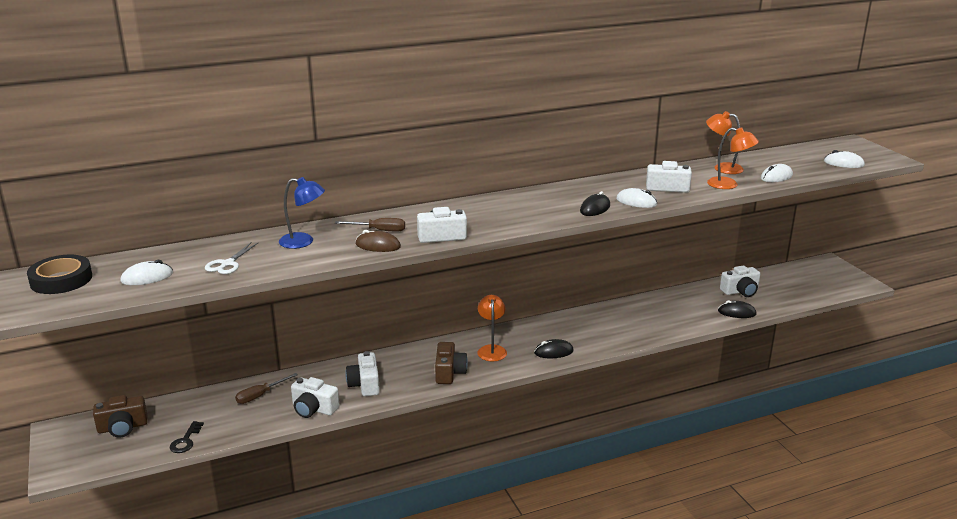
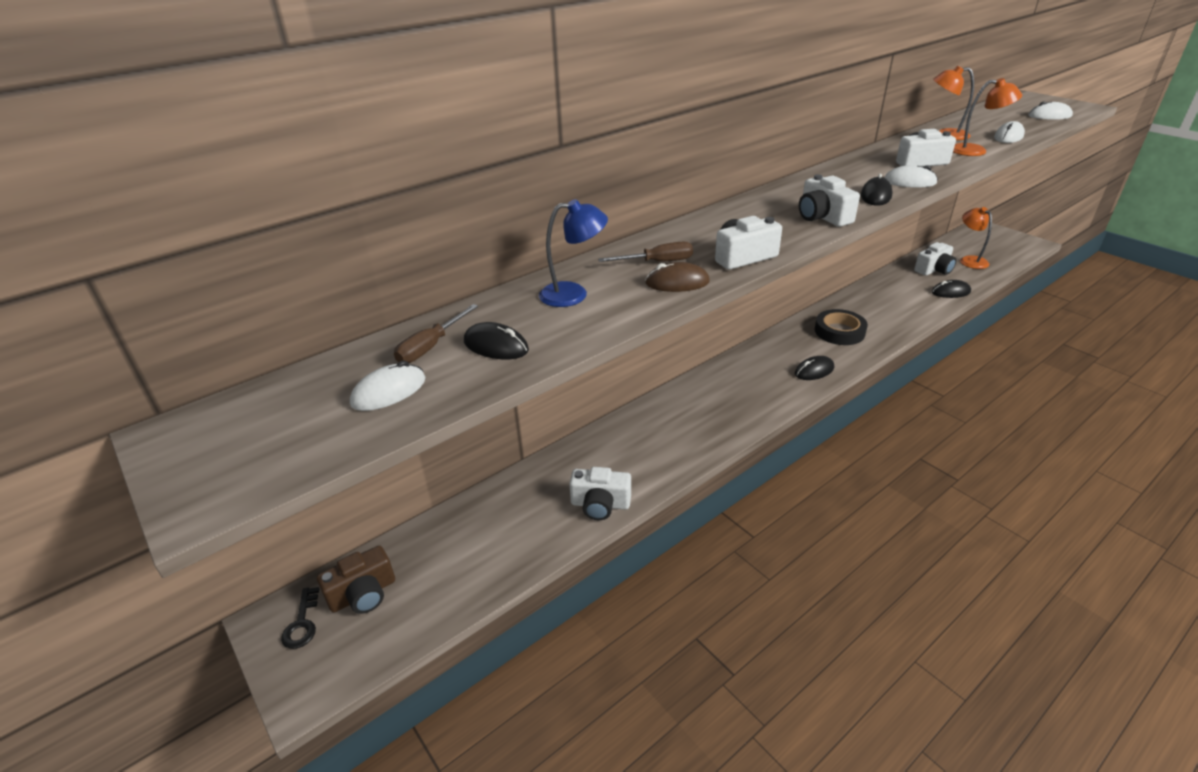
camera: 15 degrees left, 10 degrees up
(61, 280) = (247, 423): black tape -> black tape (839, 331)
(186, 441) = (463, 593): black key -> black key (302, 623)
(228, 264) = (496, 346): white scissors -> black mouse
(260, 395) = (521, 501): brown screwdriver -> brown screwdriver (431, 346)
(365, 384) = (639, 456): white camera -> white camera (822, 217)
(449, 372) = (723, 420): brown camera -> none
(491, 349) = (747, 381): orange lamp -> orange lamp (969, 260)

